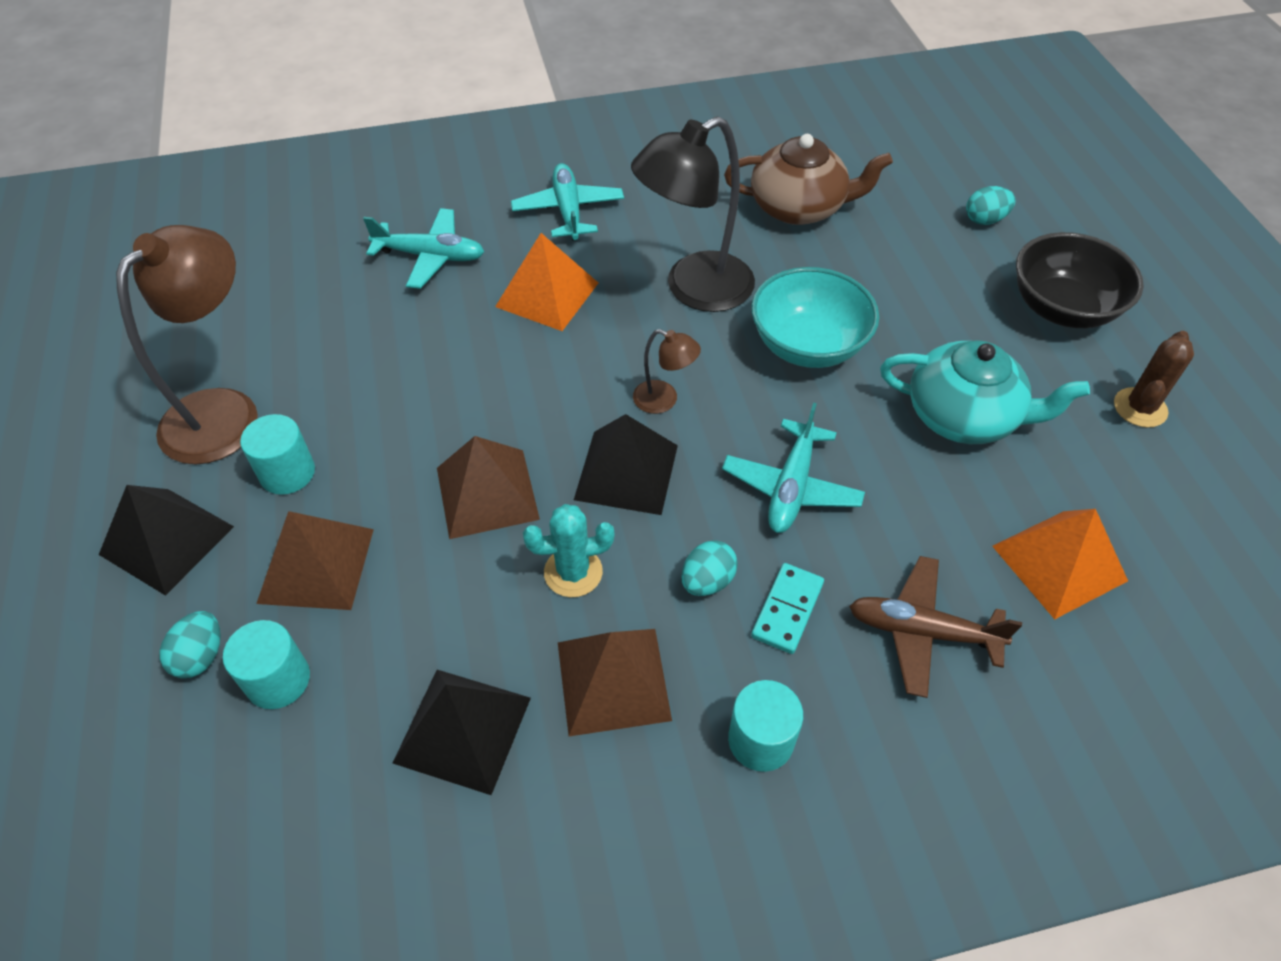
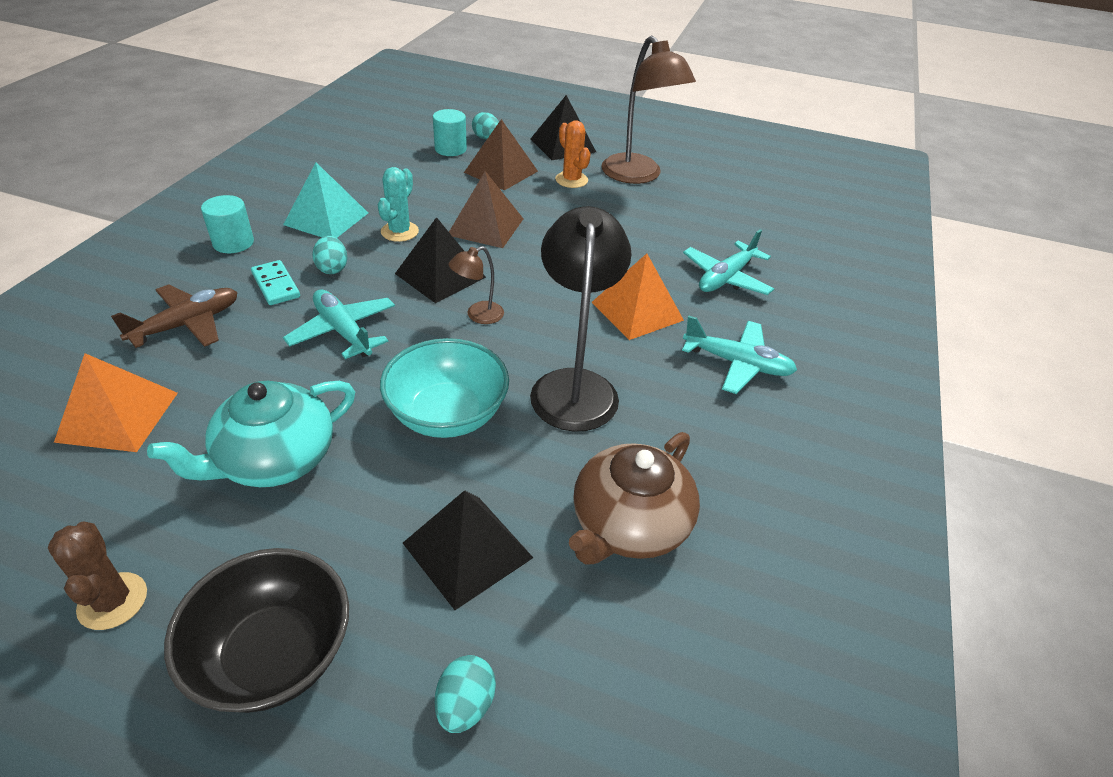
camera: 120 degrees right, 10 degrees down
(287, 473) = (571, 180): turquoise cylinder -> orange cactus
(462, 730) = (364, 177): black pyramid -> black pyramid (467, 550)
(613, 680) = (326, 218): brown pyramid -> turquoise pyramid

